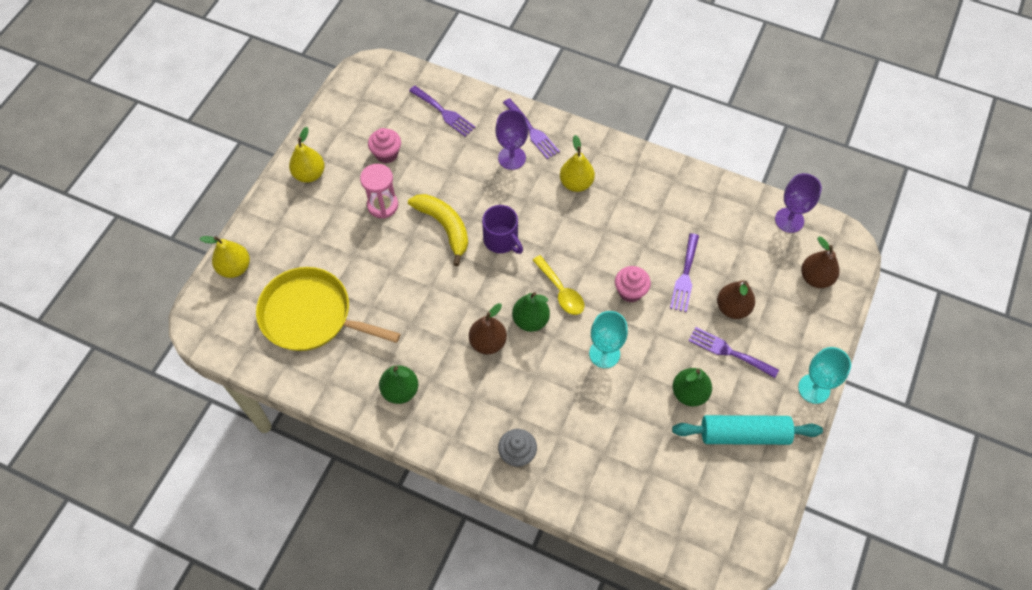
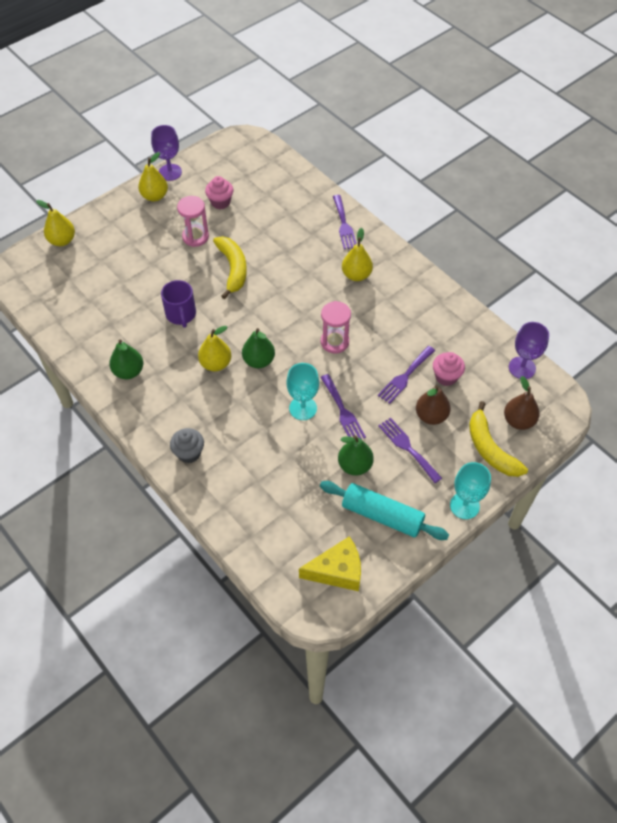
camera: 25 degrees right, 5 degrees down
(311, 315) = (96, 293): yellow pan -> none
(444, 112) = (282, 188): purple fork -> purple fork (343, 411)
(488, 342) = (216, 364): brown pear -> yellow pear
(502, 240) = (271, 295): purple mug -> purple mug (181, 314)
(512, 158) = (316, 238): purple goblet -> purple goblet (170, 172)
(561, 291) = (296, 349): yellow spoon -> none
(595, 267) = (334, 342): none -> pink hourglass
(630, 292) = (352, 371): pink cupcake -> pink cupcake (446, 377)
(734, 512) = (337, 571): none -> yellow cheese
(805, 319) = (490, 449): none -> yellow banana

